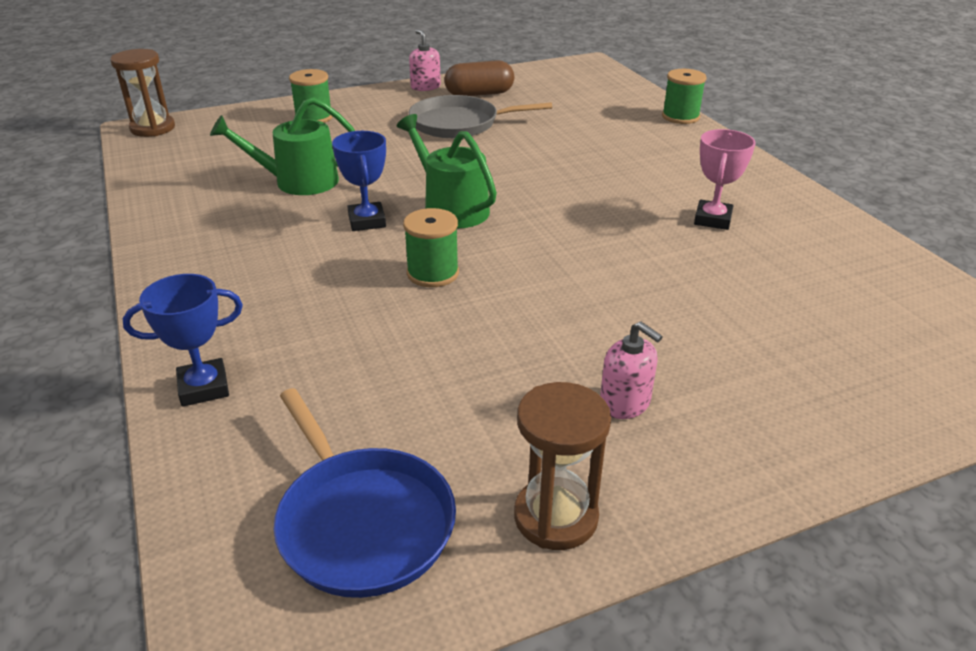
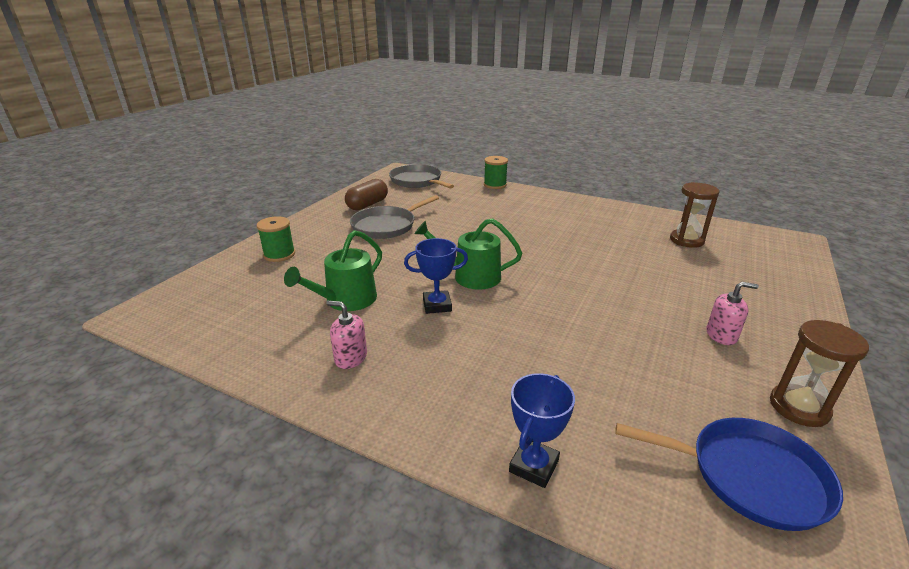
camera: 40 degrees left, 5 degrees down
(153, 128) = (148, 310): brown hourglass -> brown hourglass (686, 240)
(367, 221) = (437, 305): blue trophy -> blue trophy turned 45 degrees counterclockwise
(425, 87) = (325, 210): pink soap dispenser -> pink soap dispenser (350, 358)
(433, 273) = (528, 317): green spool -> none
(586, 83) = (417, 181): none -> grey pan
(712, 219) = (596, 230): pink trophy -> none

